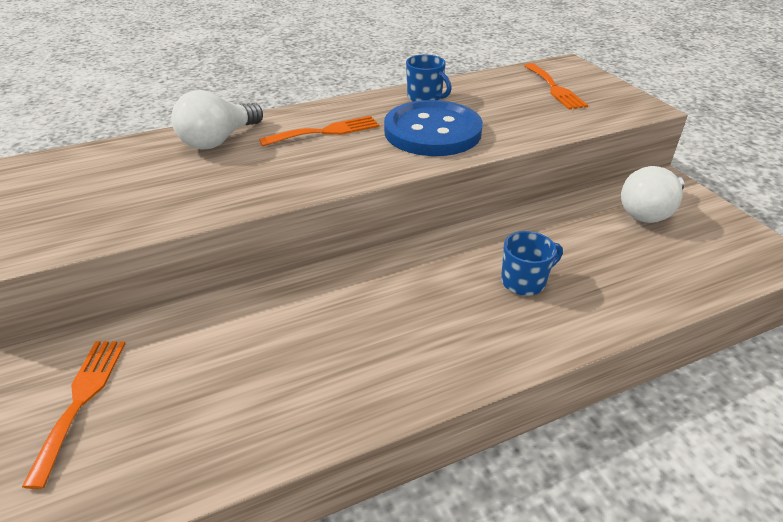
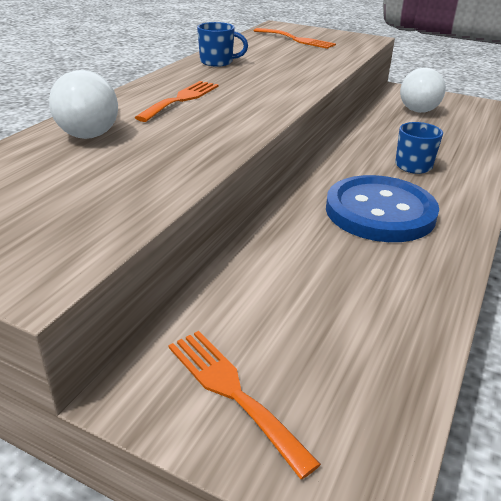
camera: 40 degrees left, 5 degrees down
(432, 131) = (264, 80): blue button -> blue button (380, 212)

